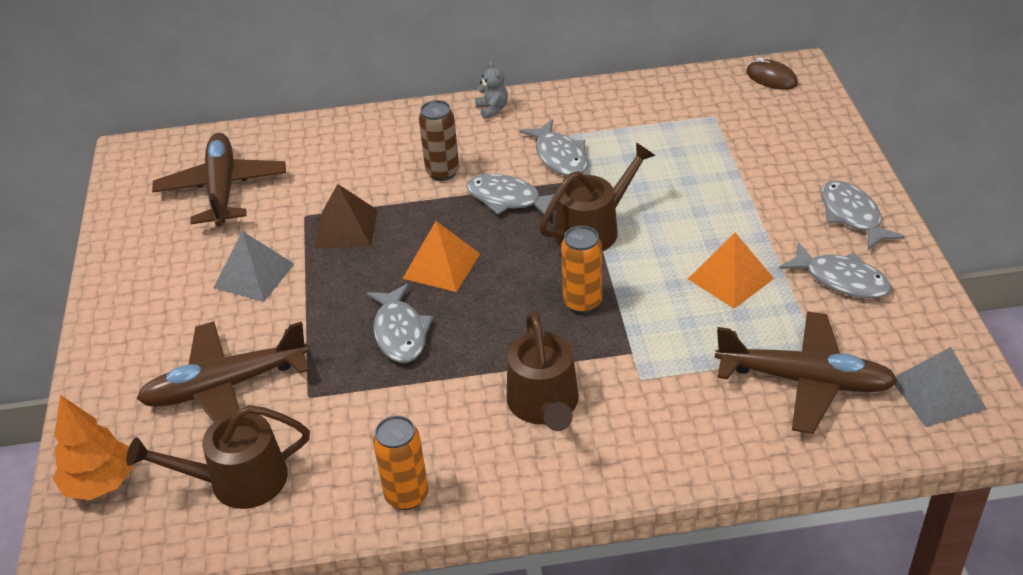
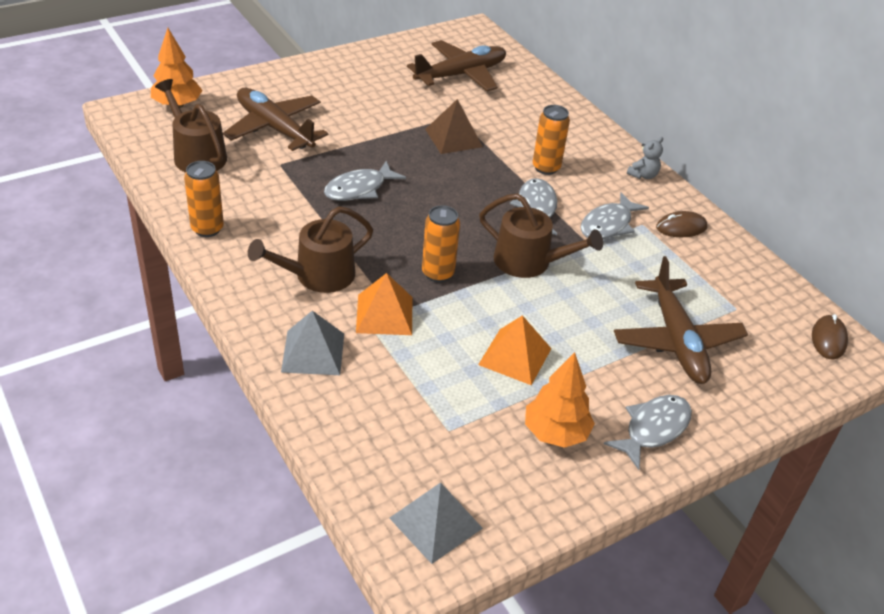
camera: 60 degrees right, 0 degrees up
(254, 275) = (382, 111): grey pyramid -> grey pyramid (313, 352)
(441, 266) = (439, 192): orange pyramid -> orange pyramid (384, 314)
(442, 172) = (546, 168): brown can -> orange can
(586, 111) = (681, 227): none -> brown mouse
(805, 381) = (410, 425): brown plane -> brown plane (677, 341)
(841, 280) = (555, 433): grey fish -> orange tree

